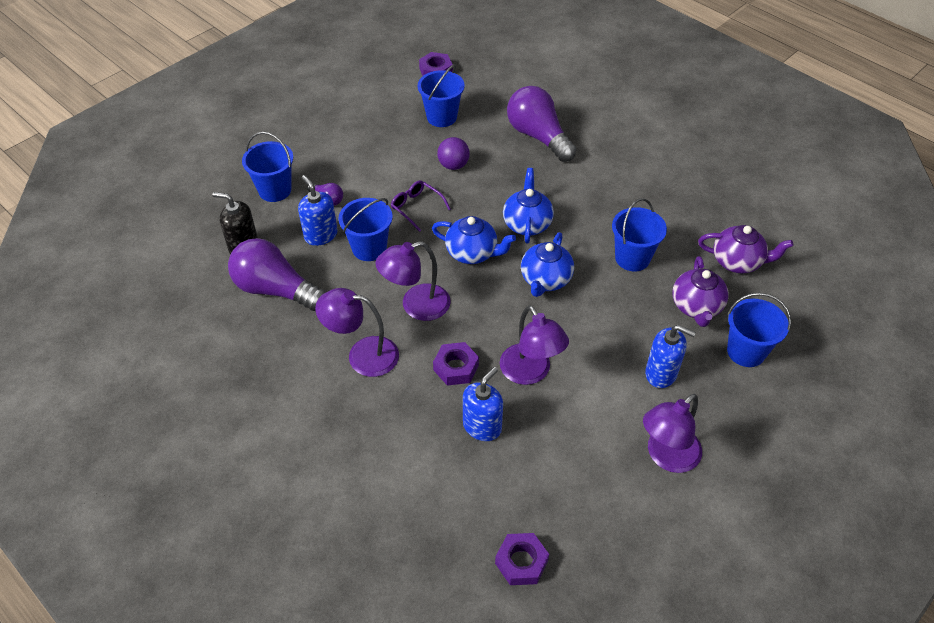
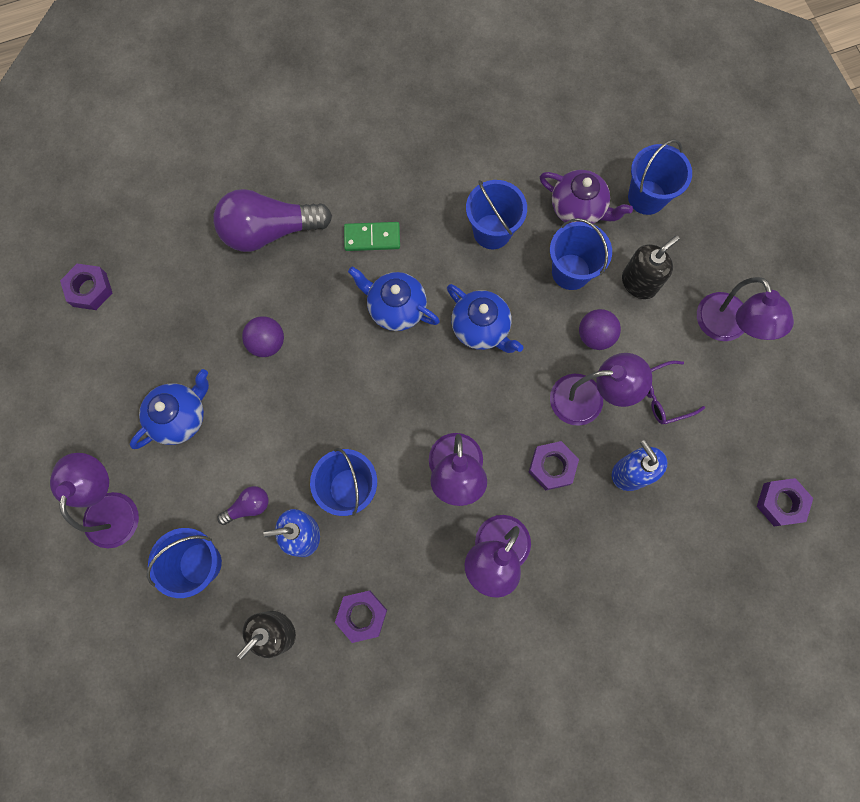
camera: 65 degrees left, 25 degrees up
(275, 290) = (362, 615): purple light bulb -> purple nut
(293, 135) = (112, 507): none -> purple lamp
(416, 207) = (312, 412): purple glasses -> purple glasses (662, 396)
(441, 117) = (178, 320): blue bucket -> blue bucket (571, 272)
(472, 253) = (410, 382): blue teapot -> blue teapot (180, 417)
(573, 190) = (372, 237): none -> green domino
(590, 358) = (595, 336): none -> purple ball
(661, 373) = (639, 283): blue soap dispenser -> black soap dispenser
(737, 262) = (542, 141): purple teapot -> none

